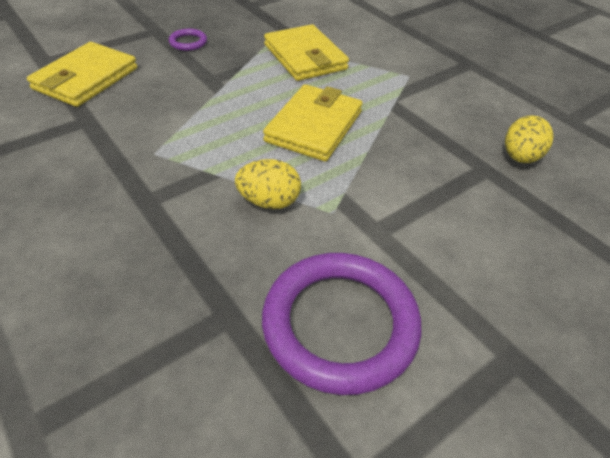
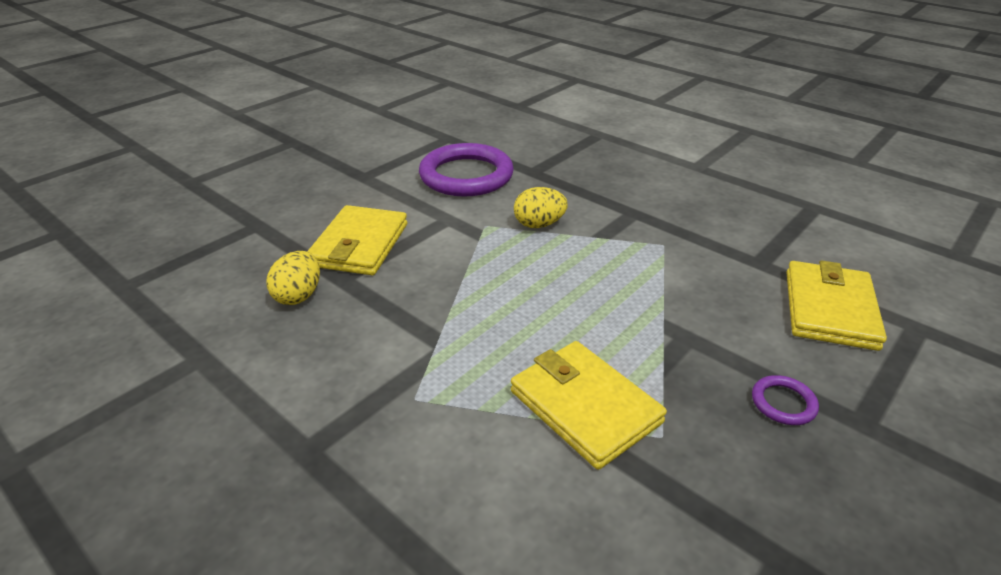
camera: 170 degrees right, 10 degrees down
(314, 126) = (527, 294): yellow wallet -> yellow wallet (359, 245)

